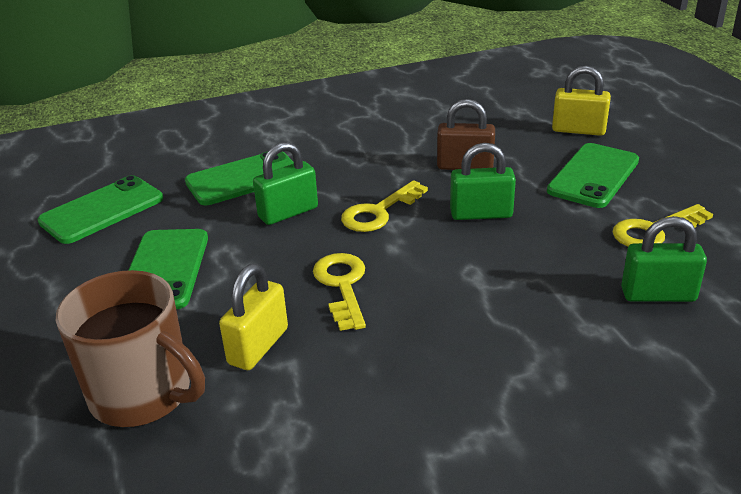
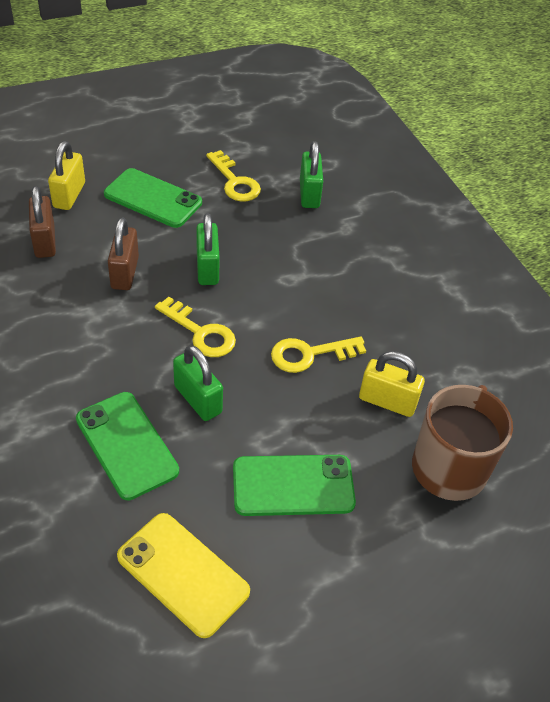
camera: 100 degrees left, 15 degrees up
(102, 210) = (183, 574): green phone -> yellow phone
(502, 124) = (45, 241): none -> brown padlock

